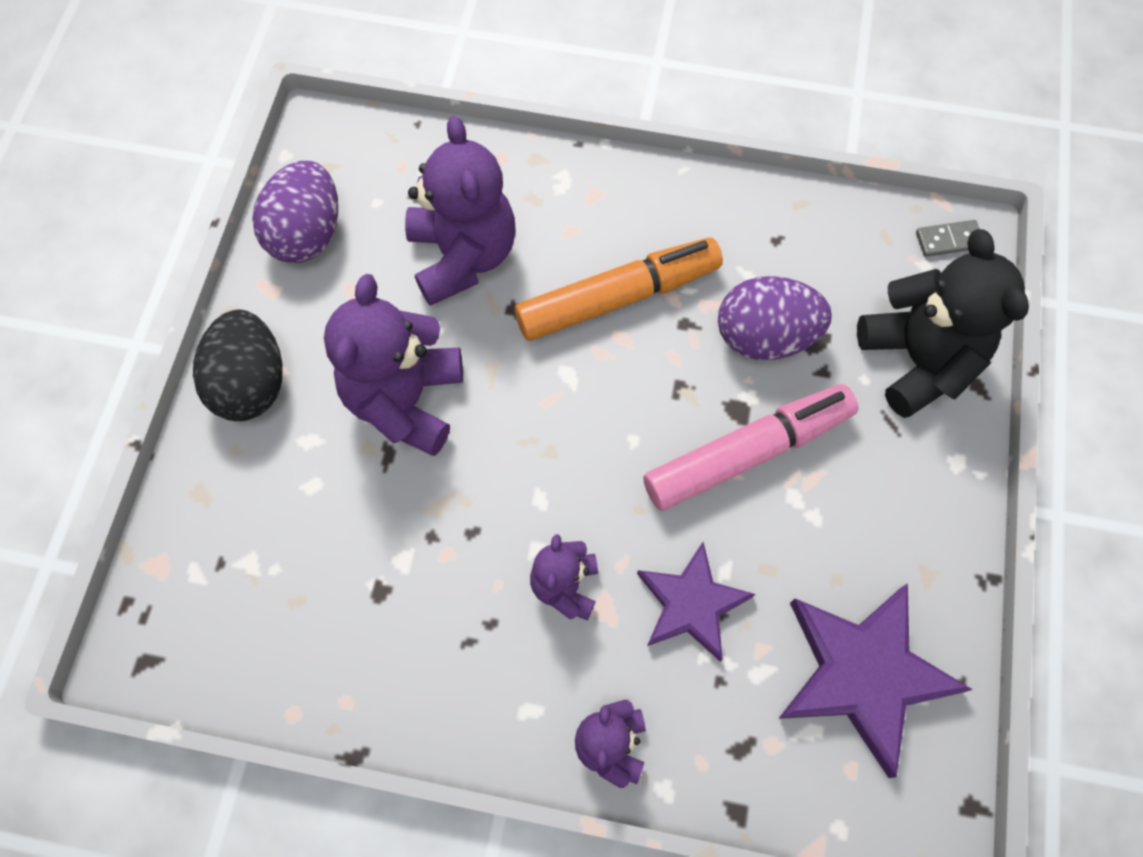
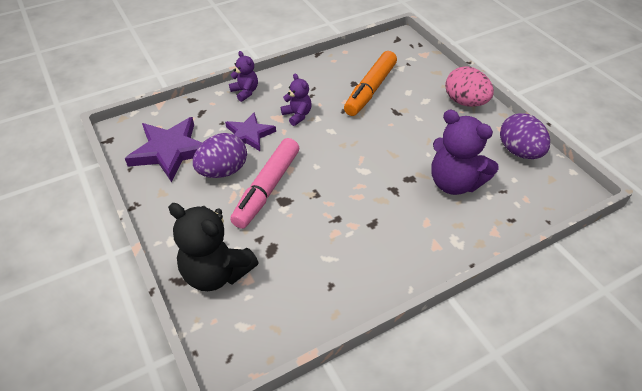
camera: 140 degrees right, 20 degrees down
(251, 384) = (465, 102): black egg -> pink egg
(405, 400) = (410, 128): purple teddy bear -> none
(618, 297) = (376, 209): orange marker -> orange marker (370, 90)
(764, 337) = (297, 236): purple egg -> purple egg (223, 171)
(948, 240) = (239, 351): grey domino -> none

